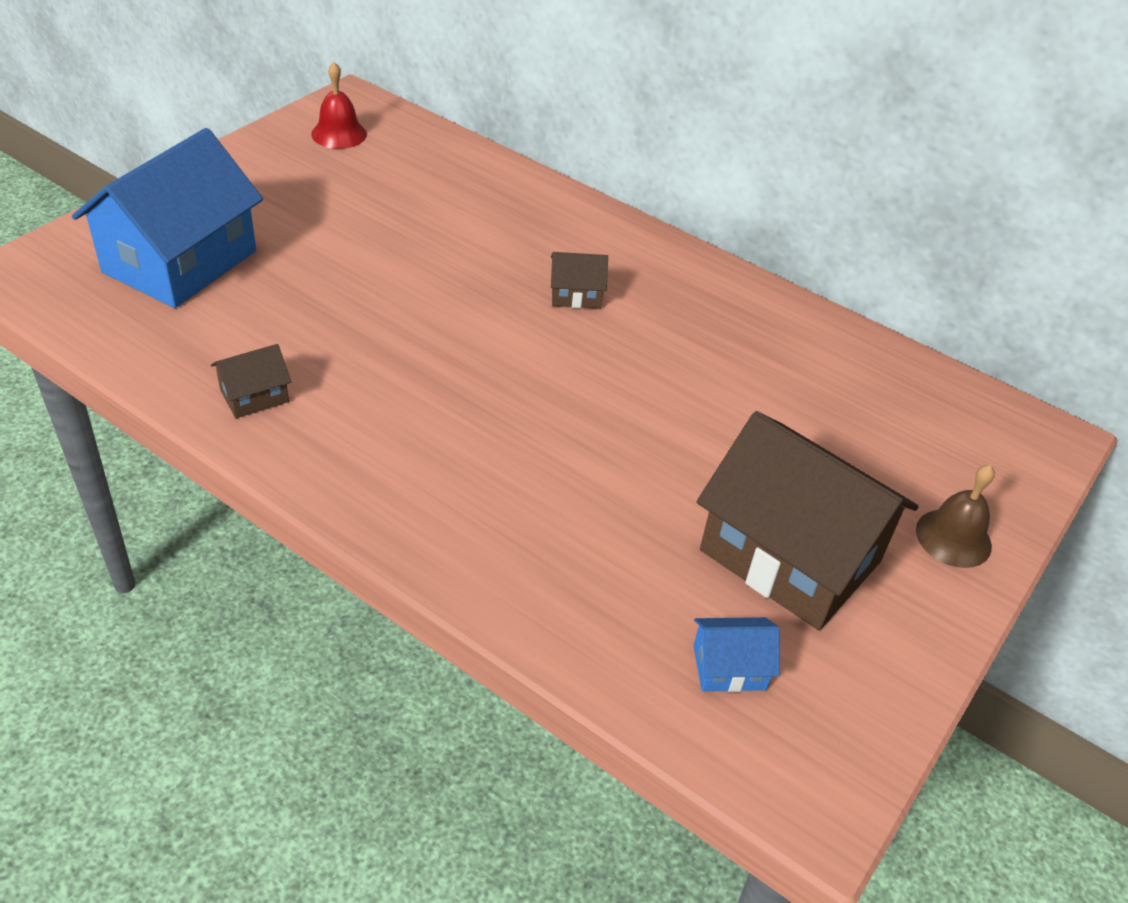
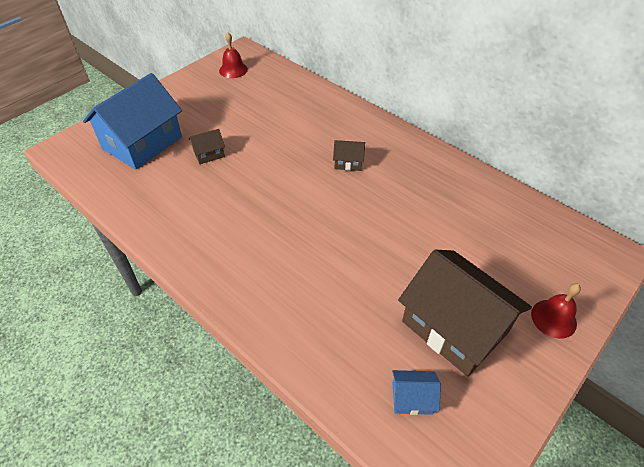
camera: 10 degrees right, 5 degrees up
(254, 396) = (169, 221): brown house -> brown house (209, 154)
(953, 538) = (553, 318): brown bell -> red bell

